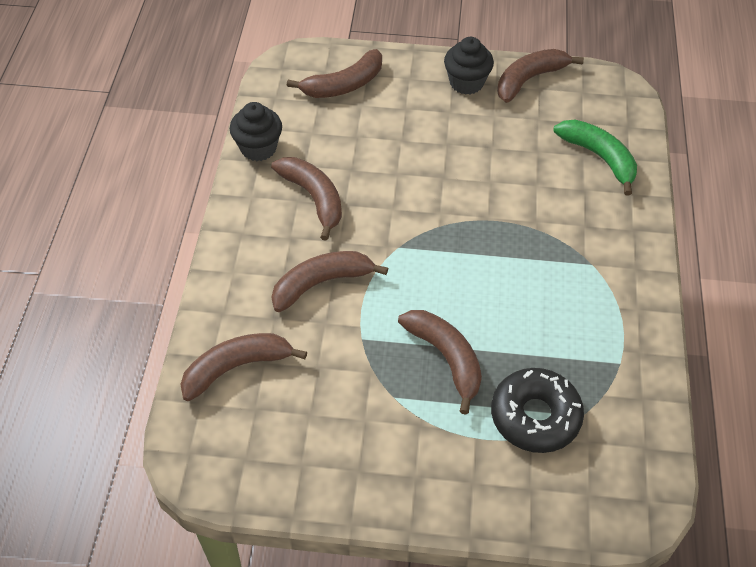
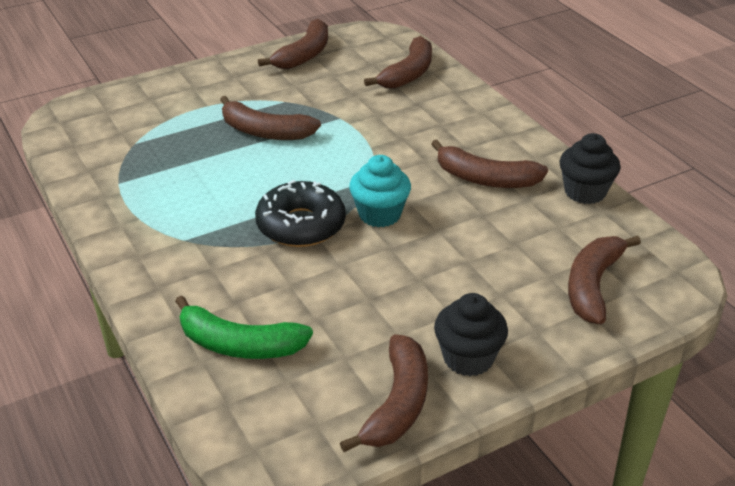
camera: 145 degrees right, 15 degrees down
(321, 283) = (407, 132): brown banana -> brown banana (304, 55)
(425, 208) = (379, 214): none -> turquoise cupcake
(535, 416) = (171, 129): black donut -> black donut (301, 225)

